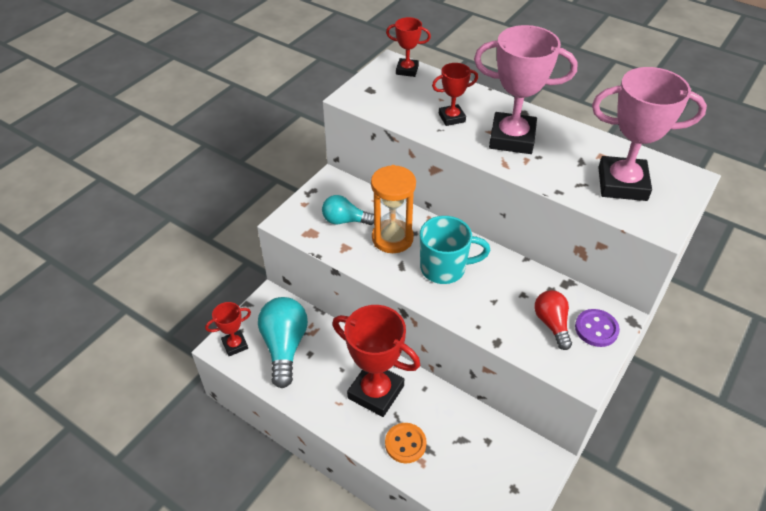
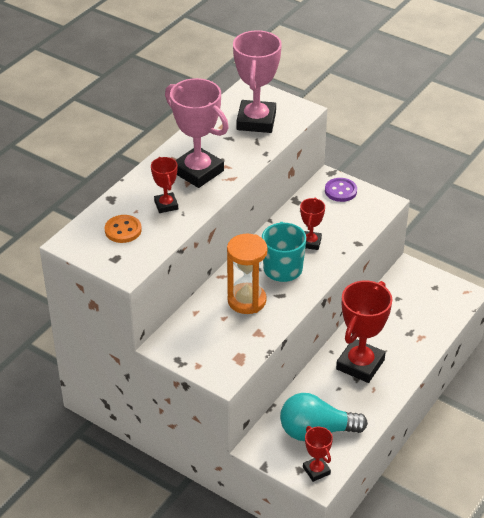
camera: 90 degrees left, 5 degrees down
(345, 220) = (223, 333): turquoise light bulb -> none
(405, 444) = (407, 346): orange button -> orange button (123, 230)
(407, 70) = (84, 232): red trophy -> red trophy (310, 242)
(512, 138) = (198, 171): pink trophy -> pink trophy turned 60 degrees counterclockwise
(552, 324) = (337, 213): red light bulb -> none

